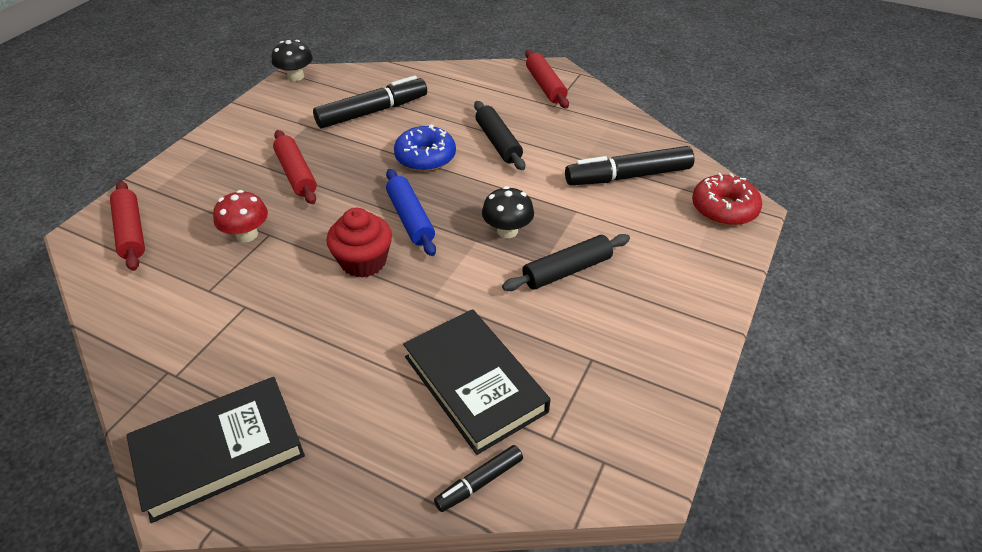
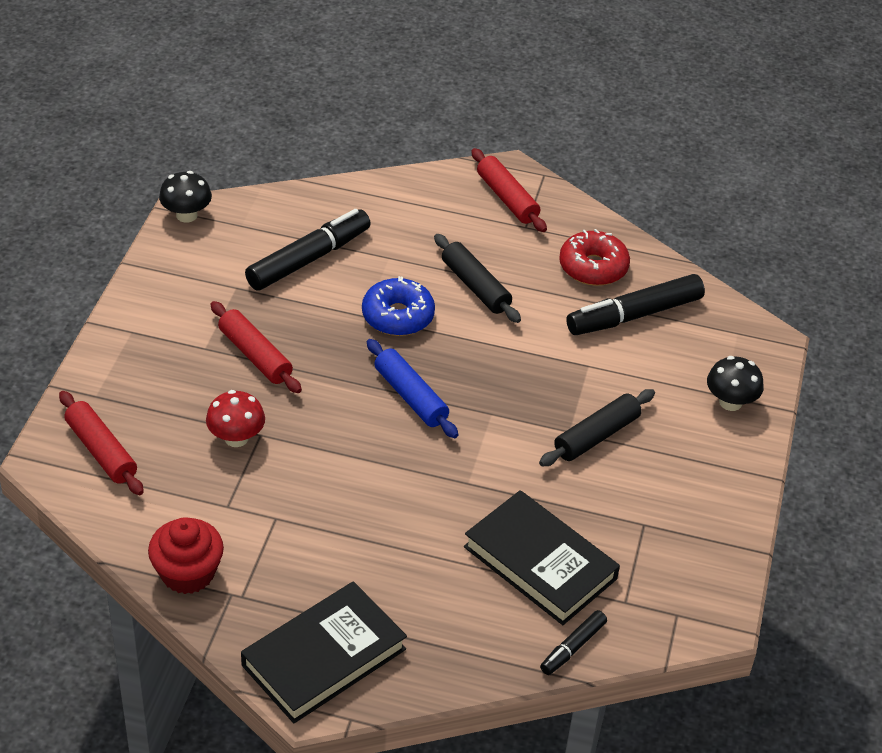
camera: 15 degrees left, 0 degrees up
(363, 261) = (380, 453): red cupcake -> red cupcake (188, 573)
(507, 231) = (521, 398): black mushroom -> black mushroom (730, 402)
(724, 209) = (744, 344): red donut -> red donut (593, 267)

